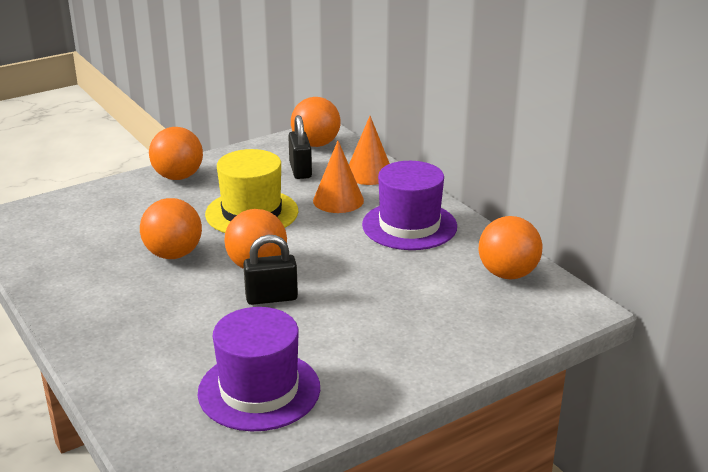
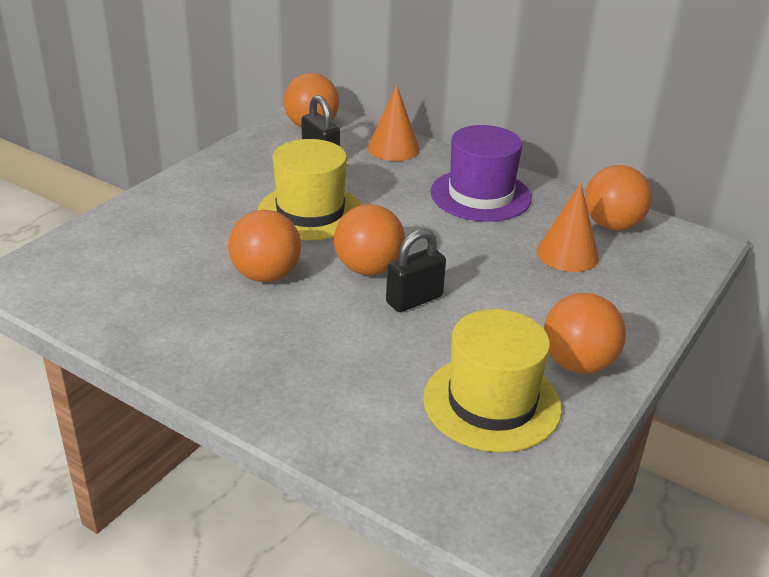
camera: 25 degrees left, 5 degrees up
(178, 177) = (192, 187): orange ball -> orange ball (577, 364)
(259, 390) = (492, 403): purple hat -> yellow hat
(338, 200) = (388, 182): orange cone -> orange cone (567, 254)

